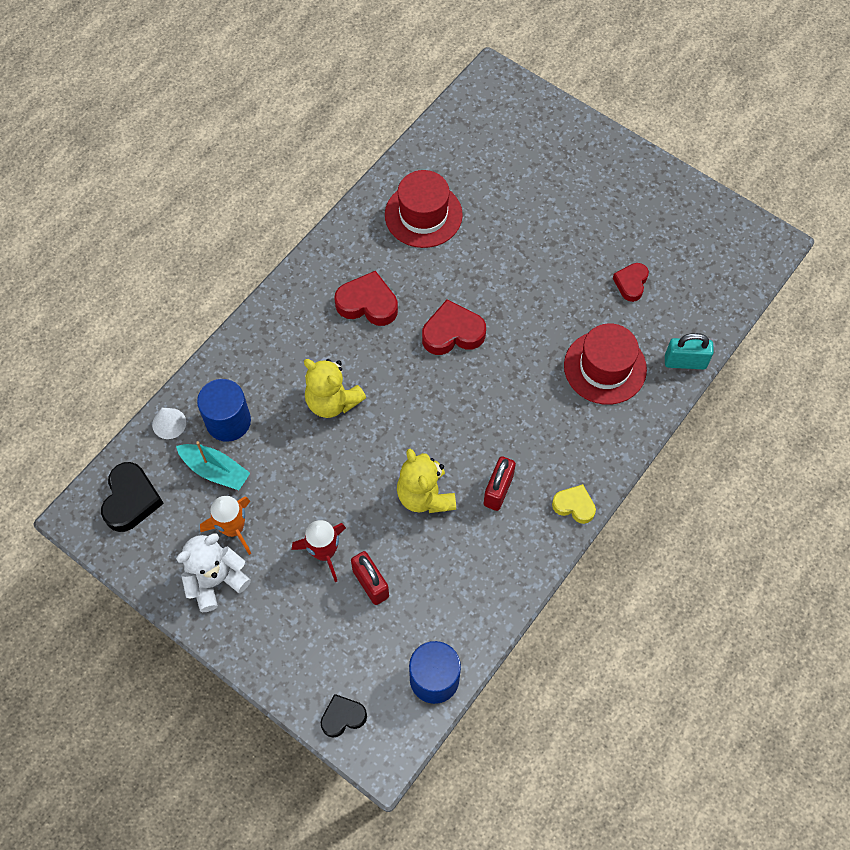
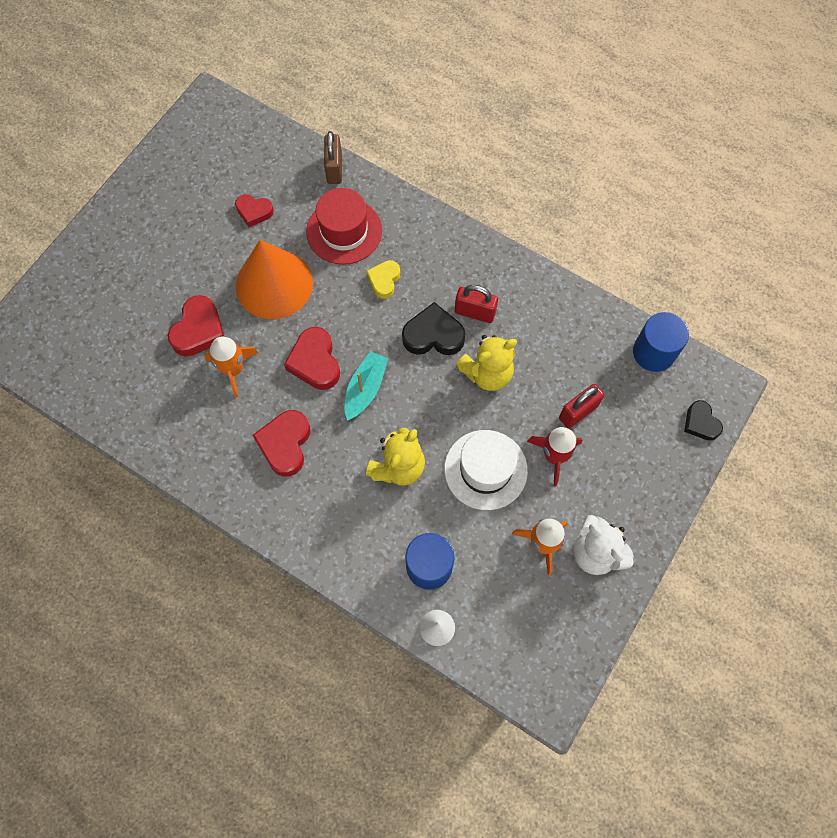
camera: 95 degrees left, 5 degrees up
(131, 500) = (526, 651): black heart -> black heart (433, 335)
(215, 470) = (484, 570): turquoise boat -> turquoise boat (365, 389)
(318, 482) = (485, 469): none -> white hat
(423, 215) = (177, 400): red hat -> none
(451, 262) = (233, 369): none -> orange rocket
(496, 233) = (199, 330): none -> red heart
(544, 299) = (274, 284): none -> orange cone
(574, 506) = (482, 251): yellow heart -> yellow heart (384, 280)
(685, 362) = (334, 169): turquoise padlock -> brown padlock

